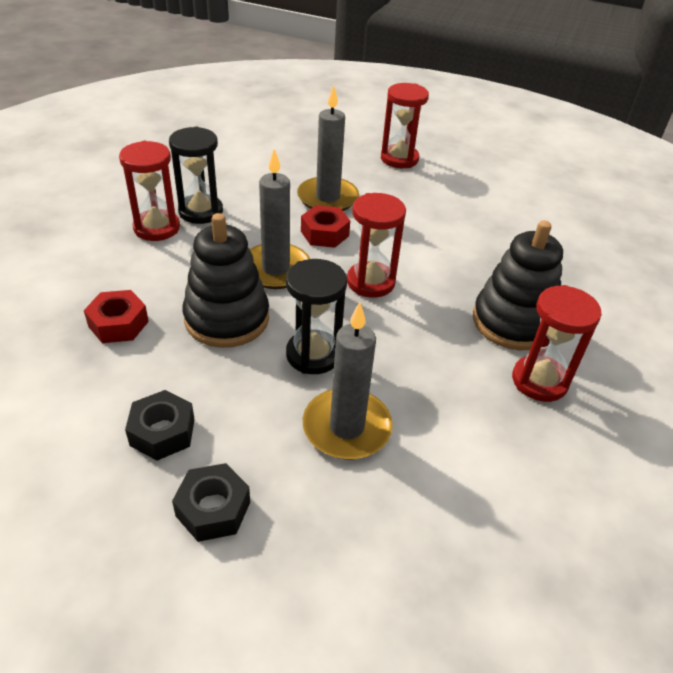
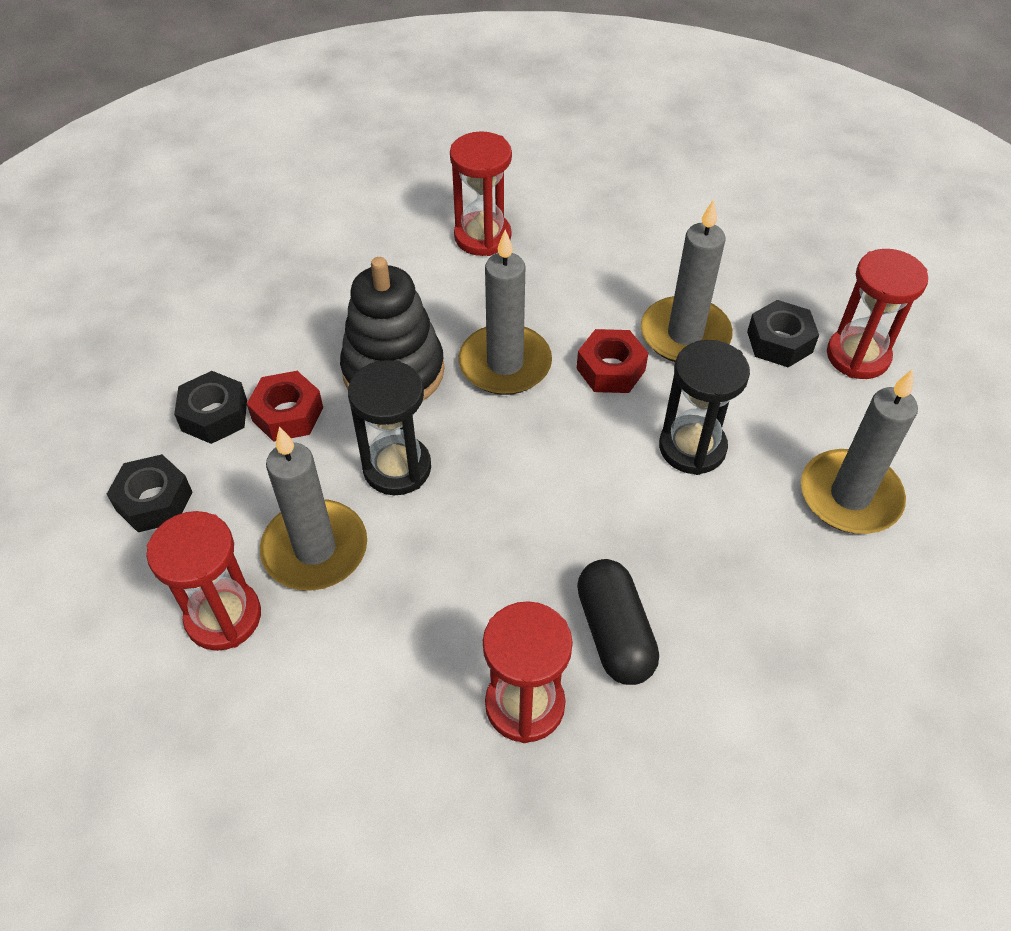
camera: 60 degrees right, 10 degrees up
(118, 324) = (321, 302): red nut -> red nut (288, 414)
(201, 211) = (543, 250): black hourglass -> black hourglass (692, 447)
(366, 174) = (779, 342): none -> black nut
(370, 282) = (560, 456): red hourglass -> red hourglass (223, 617)
(483, 205) = (850, 496): none -> grey candle
(513, 322) = (614, 633): black stacking toy -> black capsule

